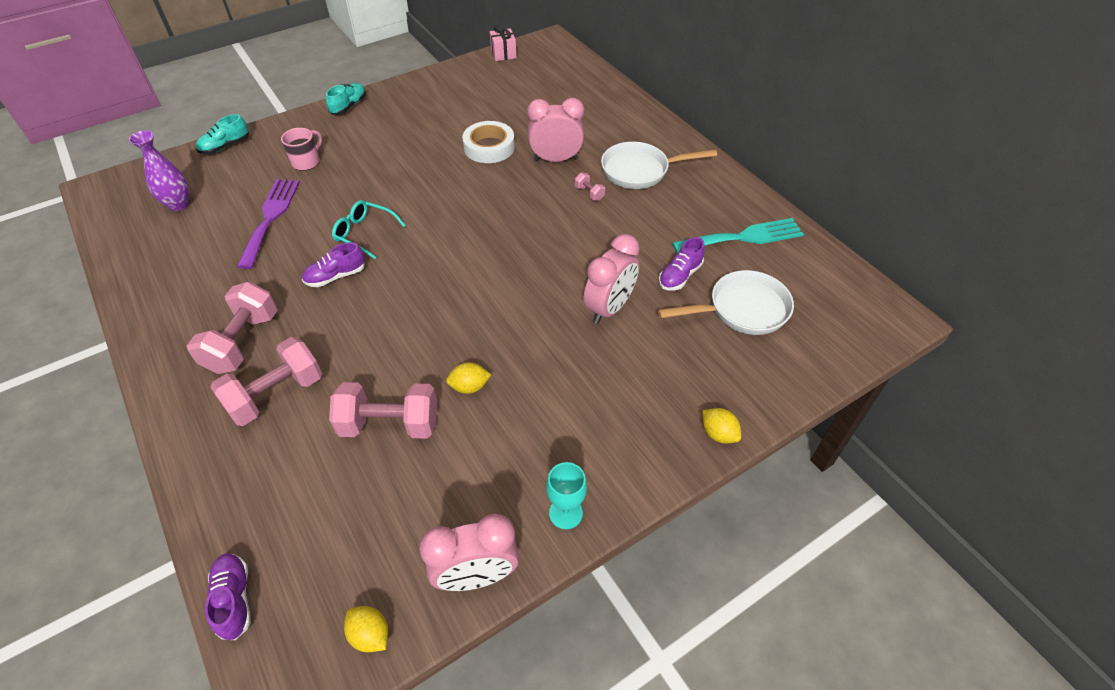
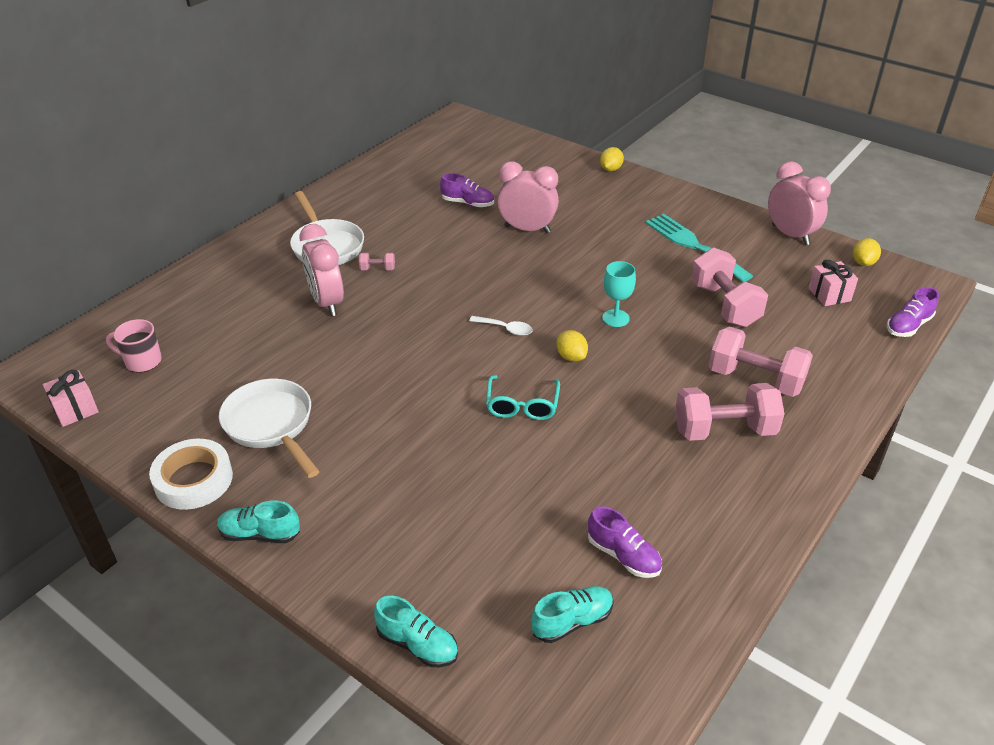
camera: 110 degrees left, 10 degrees down
(178, 204) = (572, 621): purple vase -> turquoise shoe
(270, 218) = (543, 501): purple fork -> none
(307, 162) = (416, 519): pink mug -> pink mug (142, 361)
(336, 276) = (597, 401): purple shoe -> purple shoe (623, 556)
(340, 544) = (829, 295): none -> pink gift
(460, 249) = (505, 329): none -> white spoon
(469, 387) = (658, 277): yellow lemon -> yellow lemon (571, 357)
(489, 147) = (320, 358): white tape -> white tape (193, 480)
(565, 513) = (719, 212): turquoise goblet -> turquoise goblet (615, 318)
(589, 193) = (377, 269): pink dumbbell -> pink dumbbell turned 60 degrees clockwise
(742, 310) = (489, 173): white pan -> white pan (271, 425)
(743, 237) = (402, 181): turquoise fork -> turquoise fork (693, 245)

